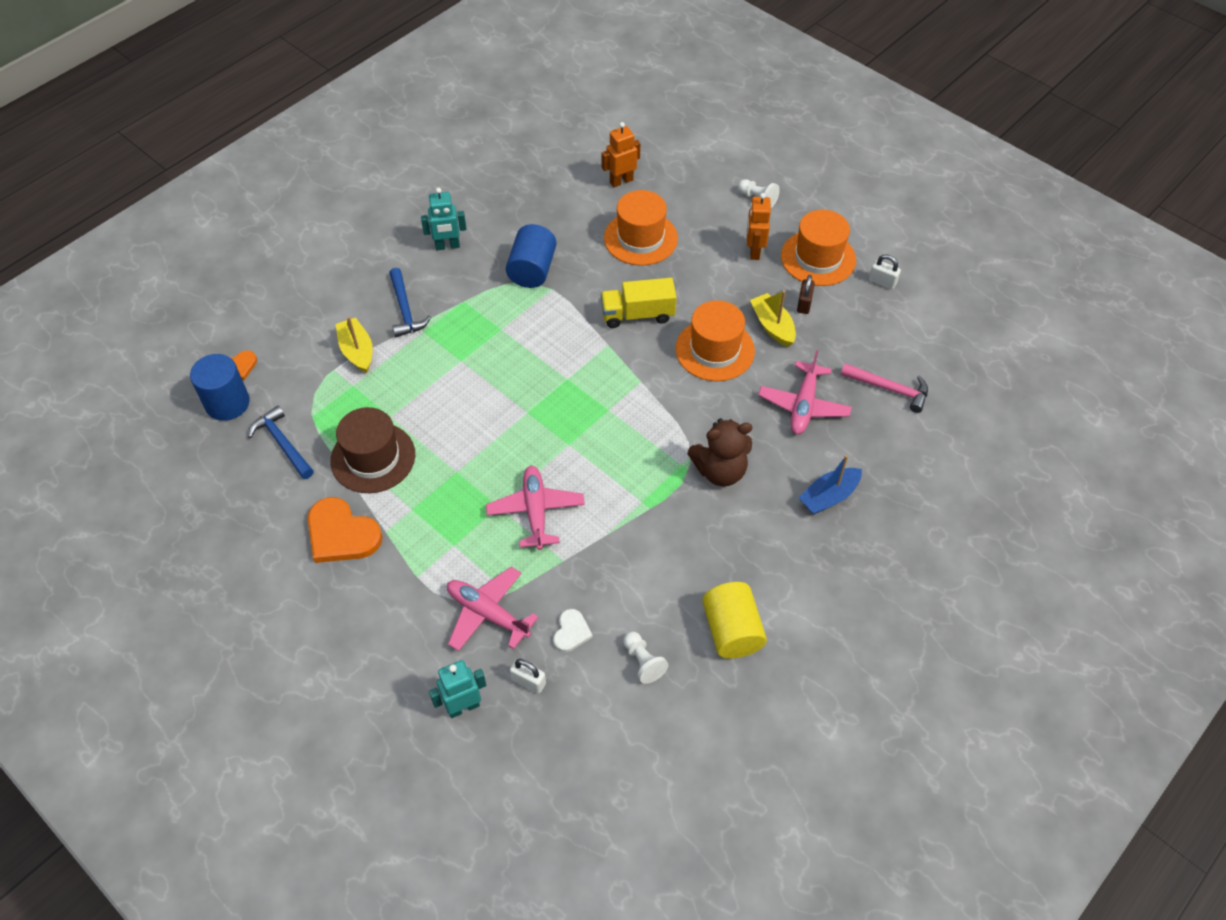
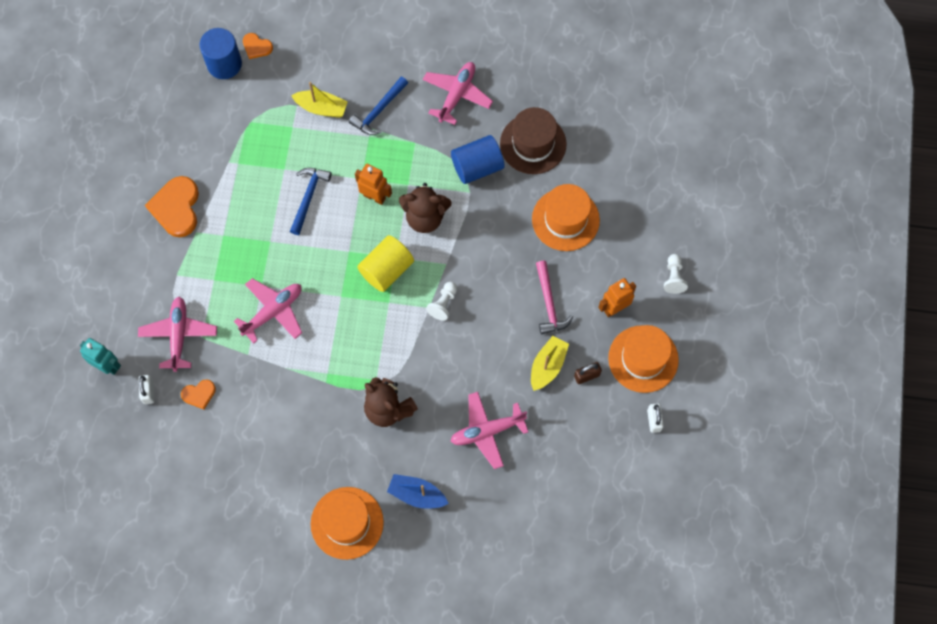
camera: 55 degrees right, 15 degrees up
(282, 443) = (217, 121): blue hammer -> blue hammer (308, 197)
(357, 351) = (321, 108): yellow boat -> yellow boat turned 75 degrees clockwise
(373, 457) = (245, 183): brown hat -> brown hat (533, 144)
(447, 246) = (457, 95): turquoise robot -> pink plane
(546, 334) = (425, 217): none -> brown teddy bear
(571, 632) = (199, 394): white heart -> orange heart
(621, 181) = (614, 167): orange robot -> orange robot (374, 197)
(637, 314) = (488, 266): yellow truck -> none
(643, 661) = (207, 451): white pawn -> white pawn (443, 304)
(715, 350) = (494, 339): orange hat -> orange hat (347, 523)
(731, 631) = (265, 493): yellow cylinder -> yellow cylinder (386, 270)
(889, 389) = (546, 483): pink hammer -> pink hammer (549, 303)

